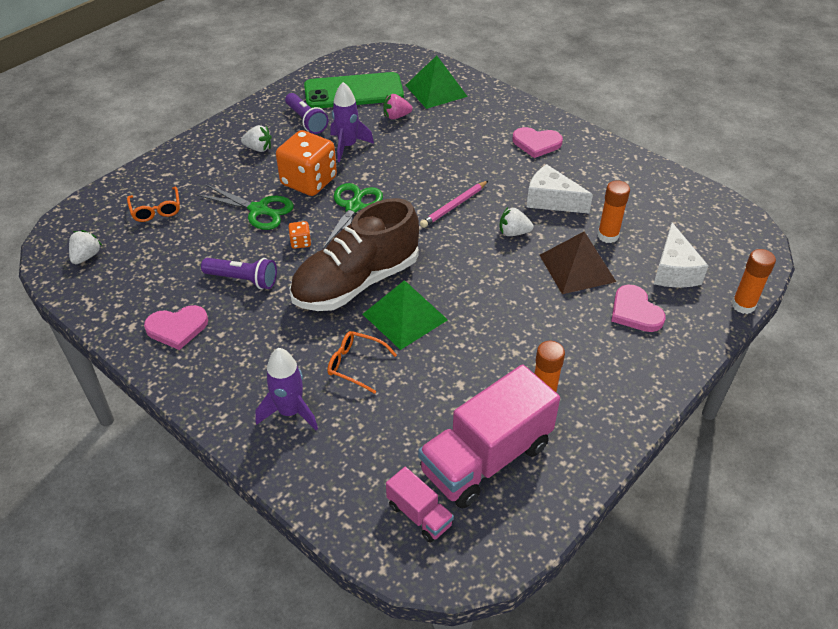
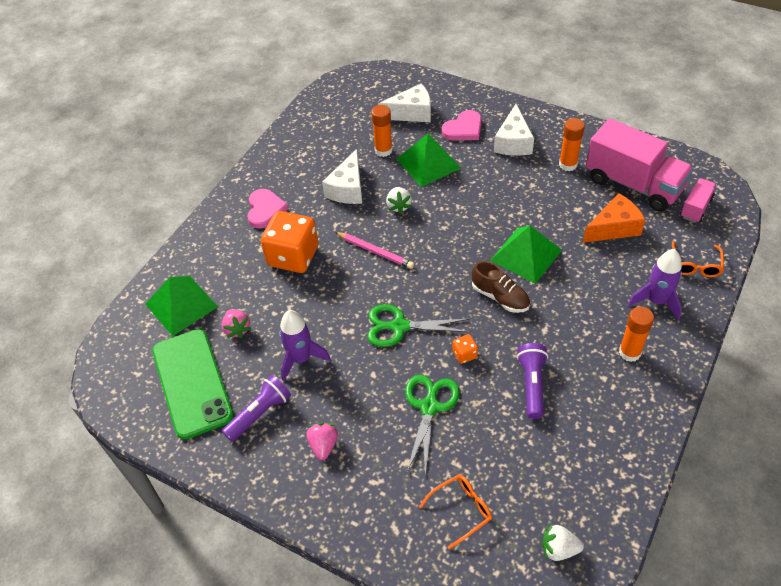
camera: 100 degrees left, 5 degrees up
(177, 328) = (613, 415): pink heart -> none
(258, 148) = (323, 445): white strawberry -> pink strawberry
(309, 181) = (370, 376): orange dice -> orange dice (293, 256)
(356, 282) = (500, 297): brown shoe -> brown shoe, size x0.50
(356, 365) = (590, 273): orange glasses -> orange glasses (695, 265)
(416, 410) = (614, 228): none -> orange cheese
(577, 268) = (428, 163): brown pyramid -> green pyramid
(599, 353) = (513, 142): none -> white cheese
(743, 305) = (435, 79): orange glue stick -> orange glue stick (629, 352)

